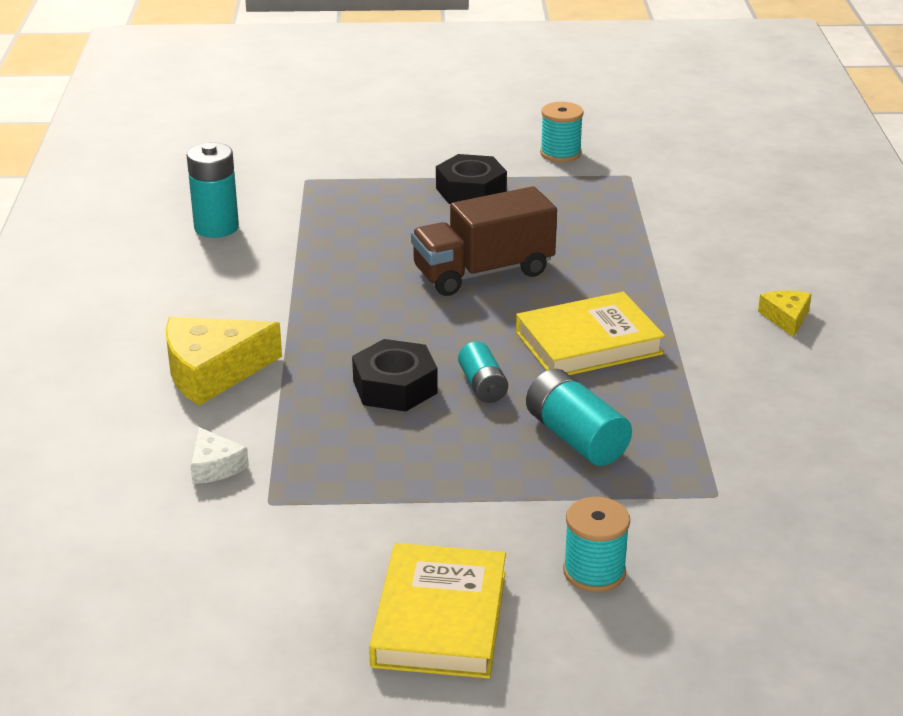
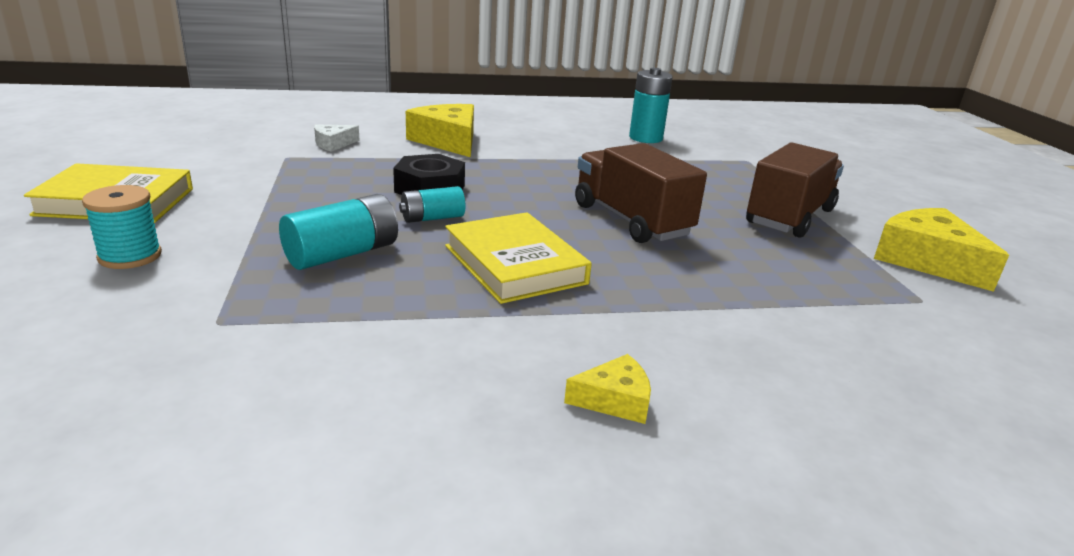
camera: 80 degrees right, 5 degrees down
(471, 190) = (790, 217): black nut -> brown truck
(560, 153) = (927, 261): turquoise spool -> yellow cheese

